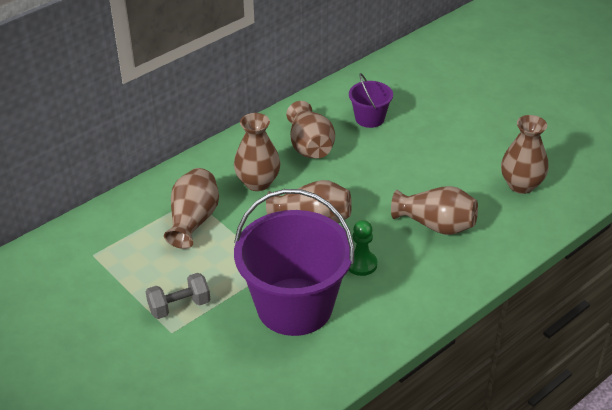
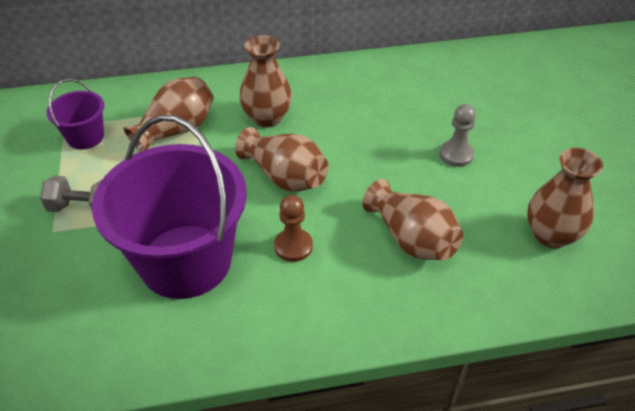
camera: 30 degrees right, 5 degrees up
(310, 146) = (348, 102): brown vase -> none
(361, 264) = (293, 246): green pawn -> brown pawn
(369, 118) = (432, 97): purple bucket -> purple bucket (85, 137)
(420, 155) = (456, 154): none -> grey pawn

